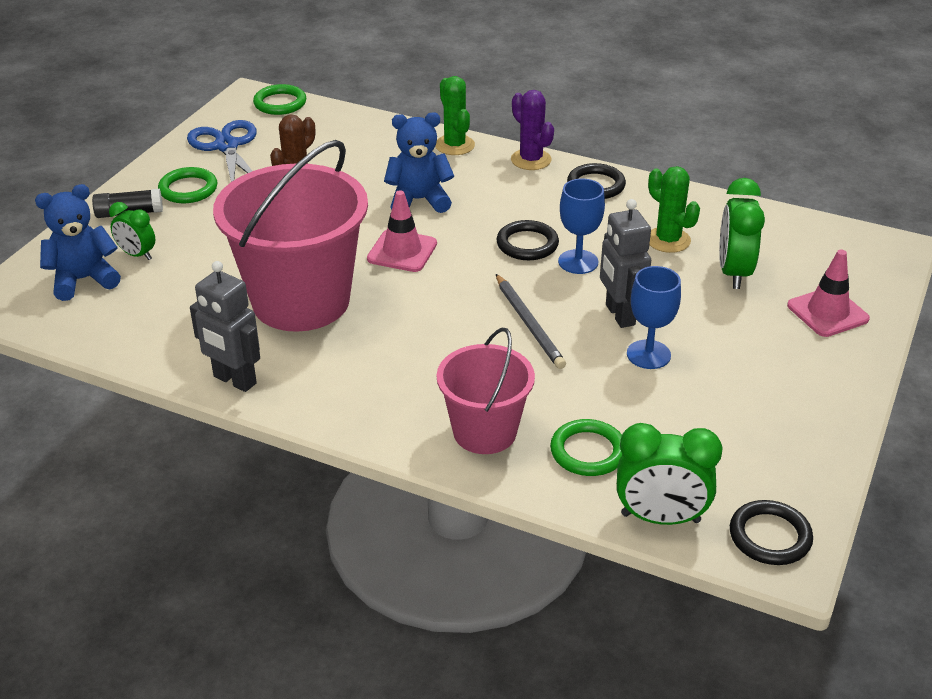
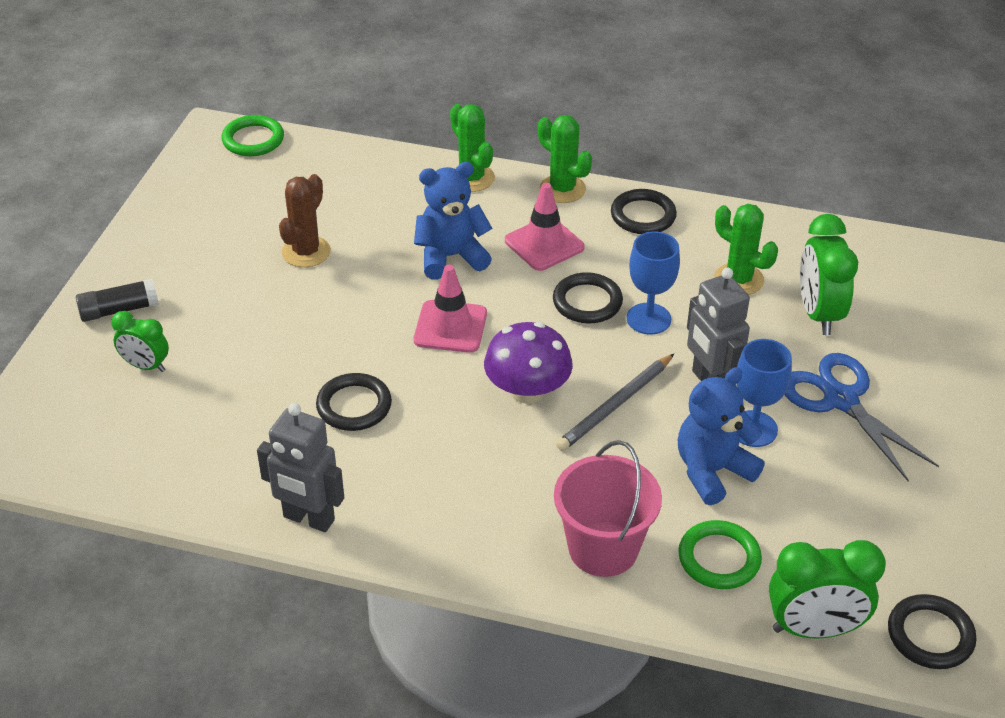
camera: 10 degrees left, 5 degrees up
(83, 280) = (93, 407): blue teddy bear -> blue teddy bear (712, 471)
(188, 189) = (179, 270): green ring -> none
(226, 146) = (207, 206): blue scissors -> blue scissors (840, 400)
(301, 301) = (354, 406): pink bucket -> black ring
(454, 305) = (527, 390): none -> purple mushroom
(529, 324) = (615, 405): grey pencil -> grey pencil turned 75 degrees clockwise
(531, 160) = (562, 189): purple cactus -> green cactus
(827, 312) = (927, 353): pink traffic cone -> pink traffic cone (544, 244)

